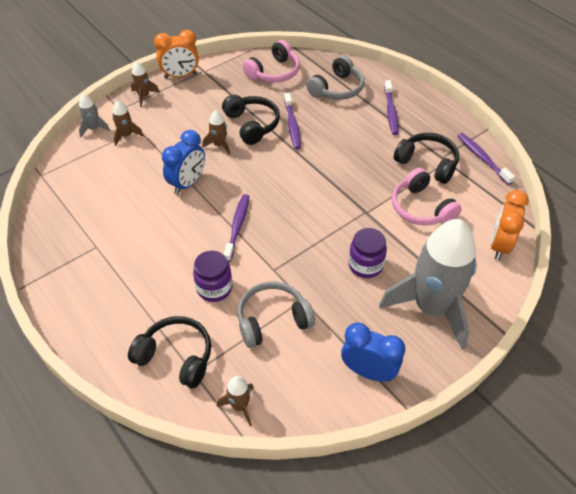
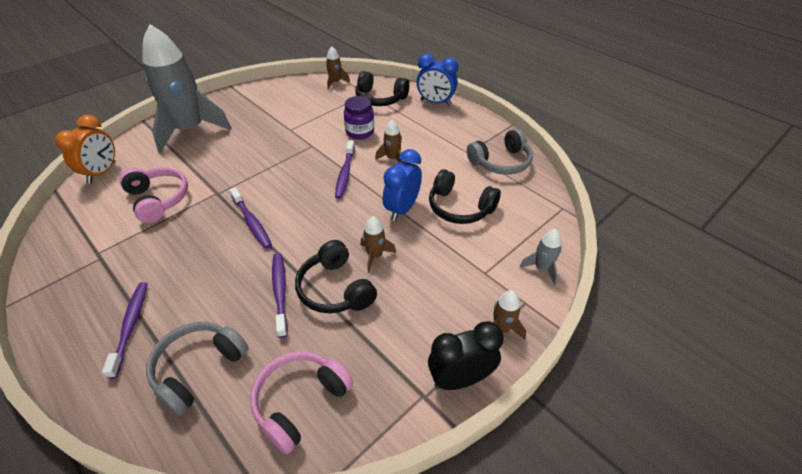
camera: 175 degrees right, 5 degrees down
(126, 135) = (495, 261): brown rocket -> brown rocket (392, 158)
(180, 76) = (460, 379): orange clock -> black clock
(272, 320) = (314, 118): grey headphones -> grey headphones (501, 162)
(365, 265) = (232, 152): purple jar -> none
(368, 371) = (250, 99): blue clock -> blue clock (435, 102)
(427, 163) = (123, 249): black headphones -> black headphones (460, 207)
(482, 158) = (49, 259): purple toothbrush -> purple toothbrush (252, 222)

